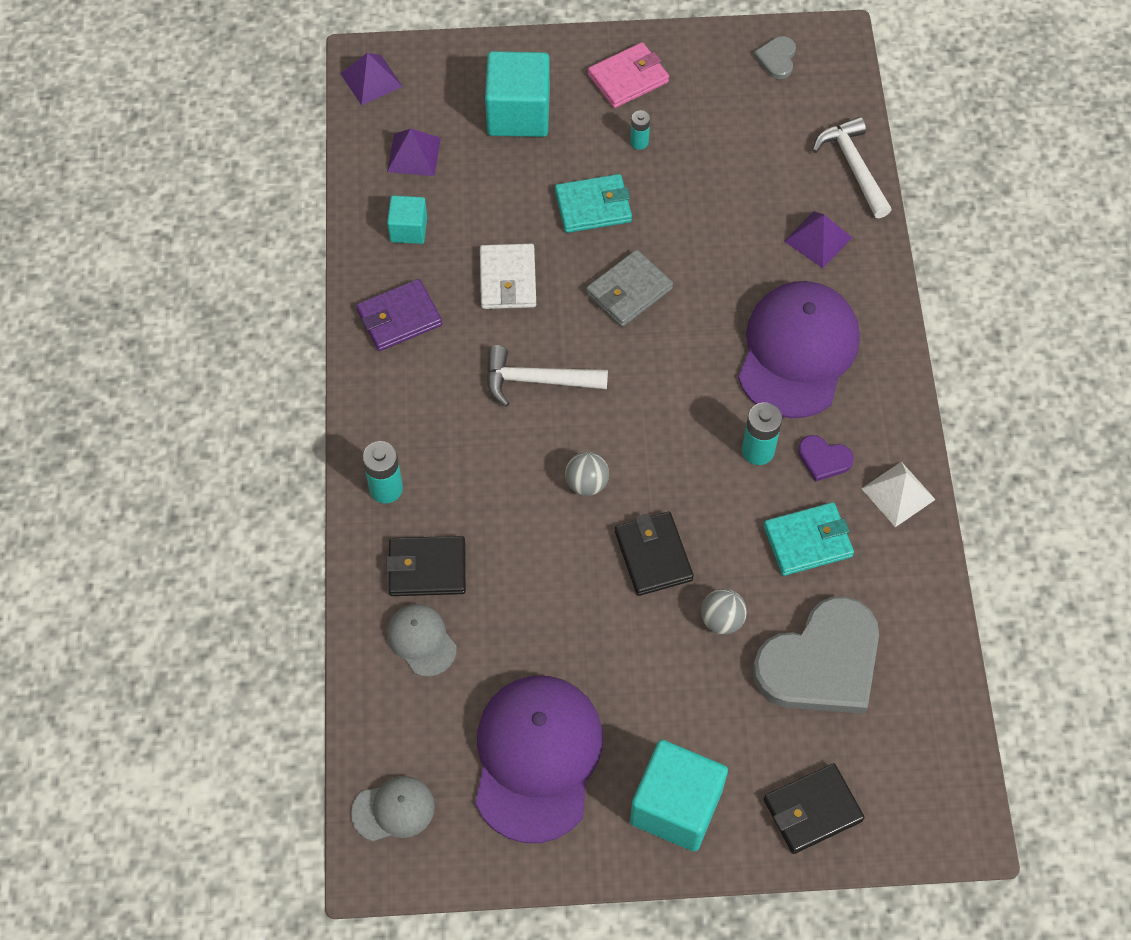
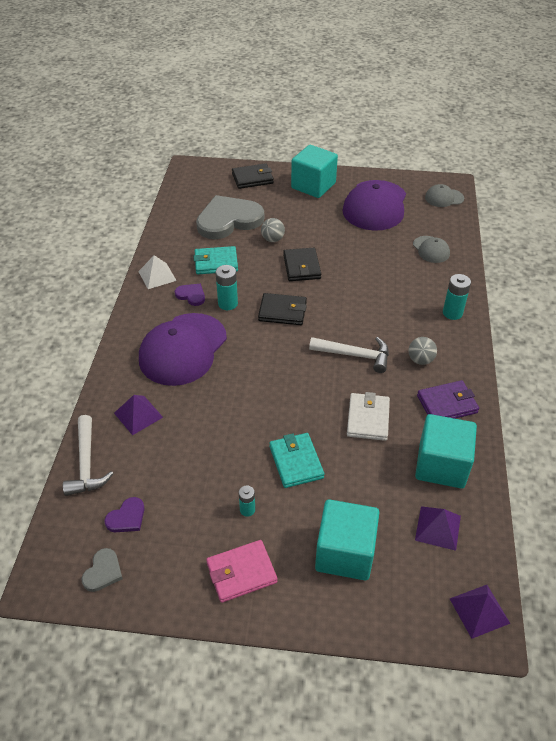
camera: 170 degrees left, 15 degrees down
(408, 229) = (441, 465): turquoise cube -> turquoise cube, size x1.82
(427, 568) = (428, 276): black wallet -> black wallet (282, 312)
(586, 483) = (332, 301): grey ball -> grey ball (420, 360)
(593, 207) = (296, 462): turquoise wallet -> turquoise wallet turned 75 degrees clockwise
(629, 291) = (283, 399): grey wallet -> none
(776, 114) = (127, 517): none -> purple heart

